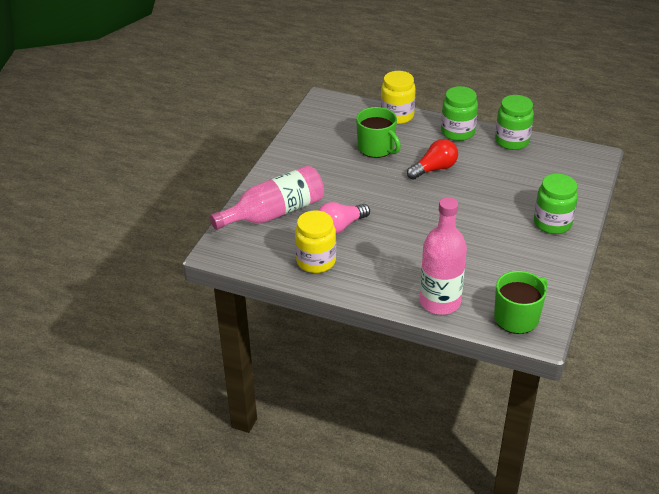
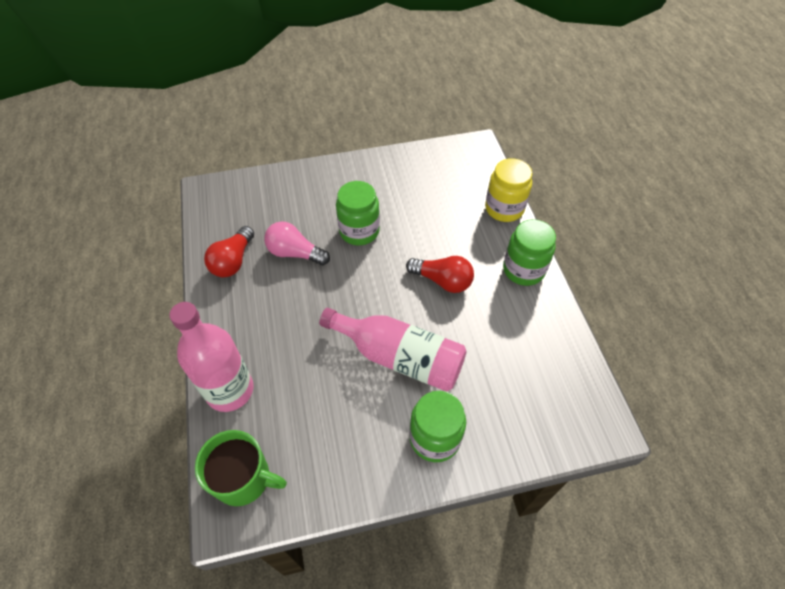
camera: 55 degrees right, 15 degrees up
(274, 213) = (282, 199): pink bottle -> pink bottle (399, 357)
(316, 261) = (233, 261): yellow jar -> red light bulb
(376, 148) = (437, 219): green mug -> none
(512, 141) = (554, 326): green jar -> green jar (359, 231)

